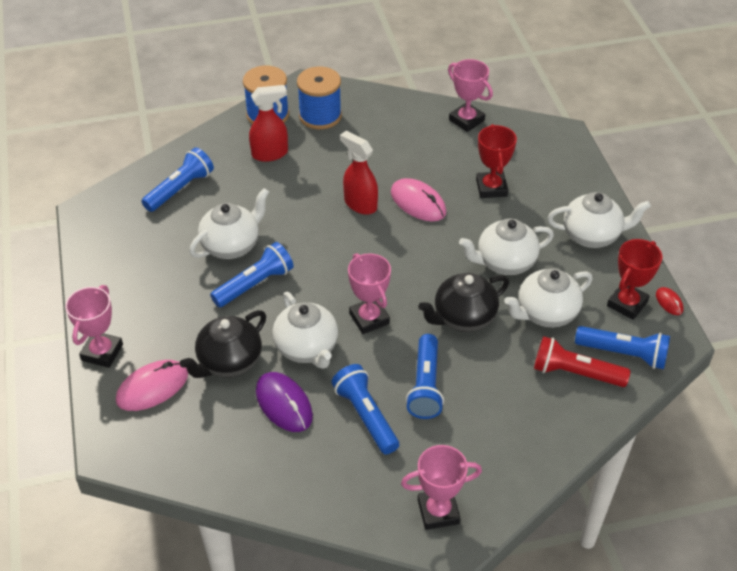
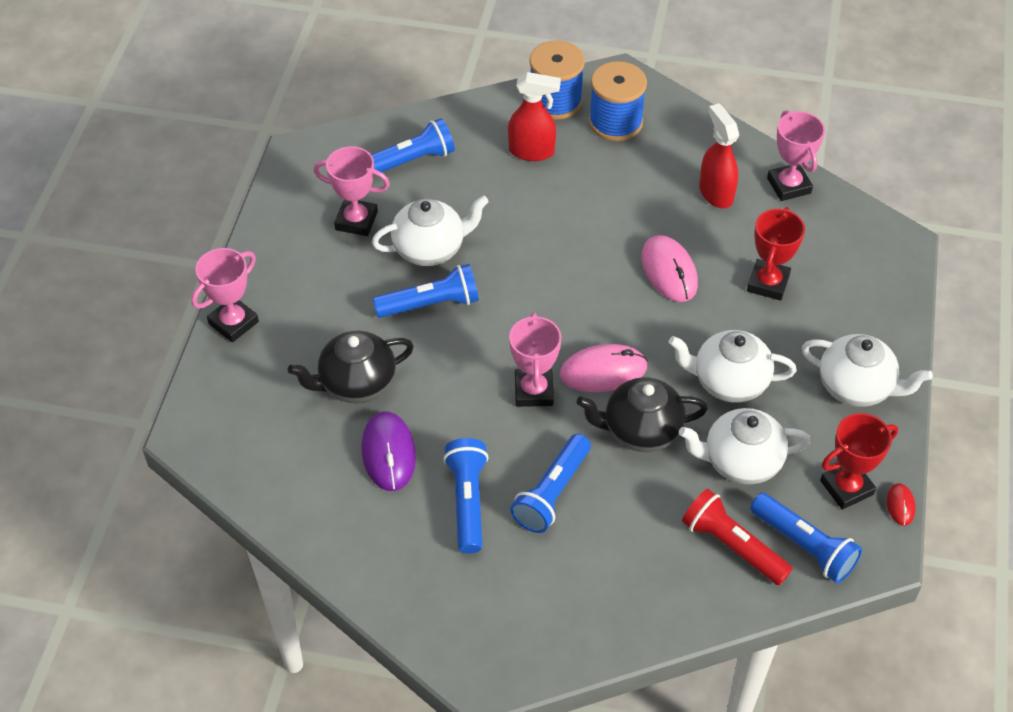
camera: 25 degrees right, 5 degrees up
(152, 387) = (264, 381): pink mouse -> pink mouse (603, 371)
(307, 348) = (447, 400): white teapot -> none
(360, 204) = (600, 249): red spray bottle -> red spray bottle (715, 193)
(438, 511) = (485, 638): pink trophy -> pink trophy (356, 221)

